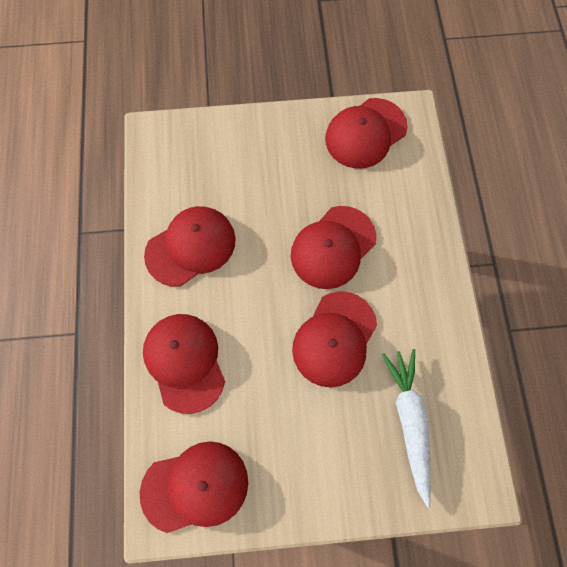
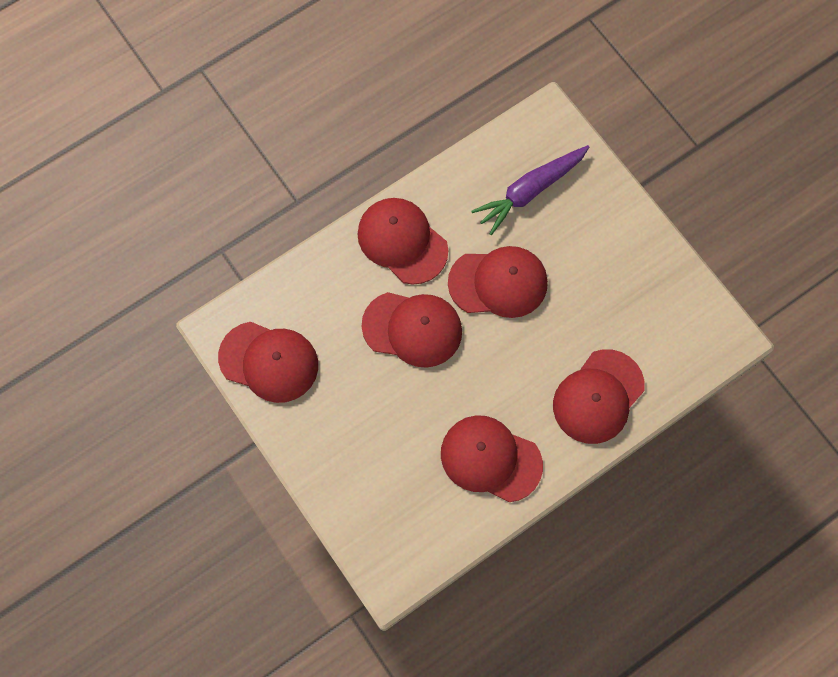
camera: 120 degrees left, 0 degrees up
(195, 486) = (687, 326): red cap -> red cap (402, 241)
(409, 421) = (530, 191): white carrot -> purple carrot

